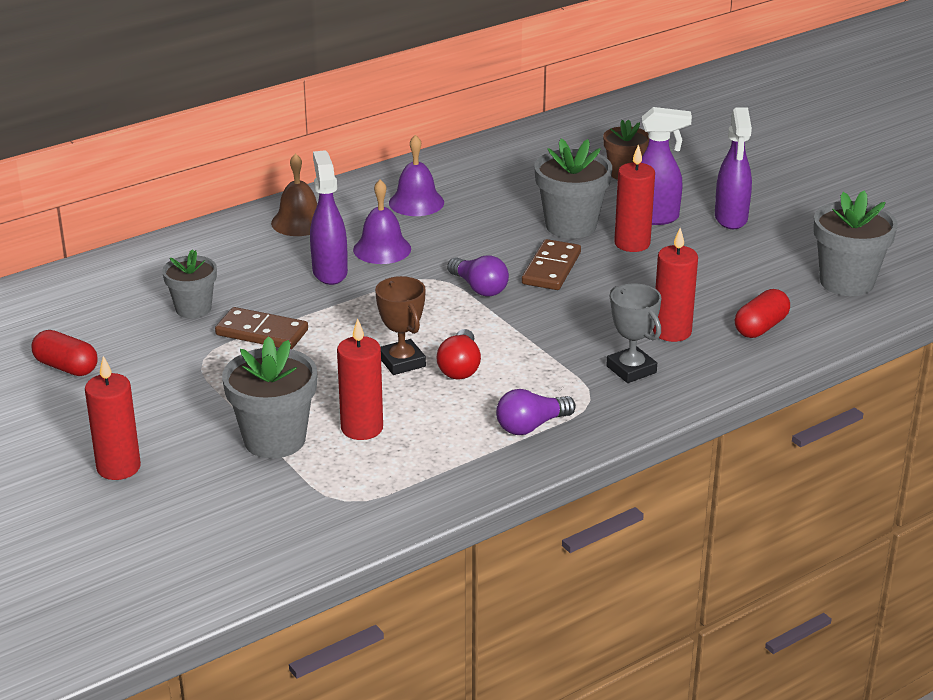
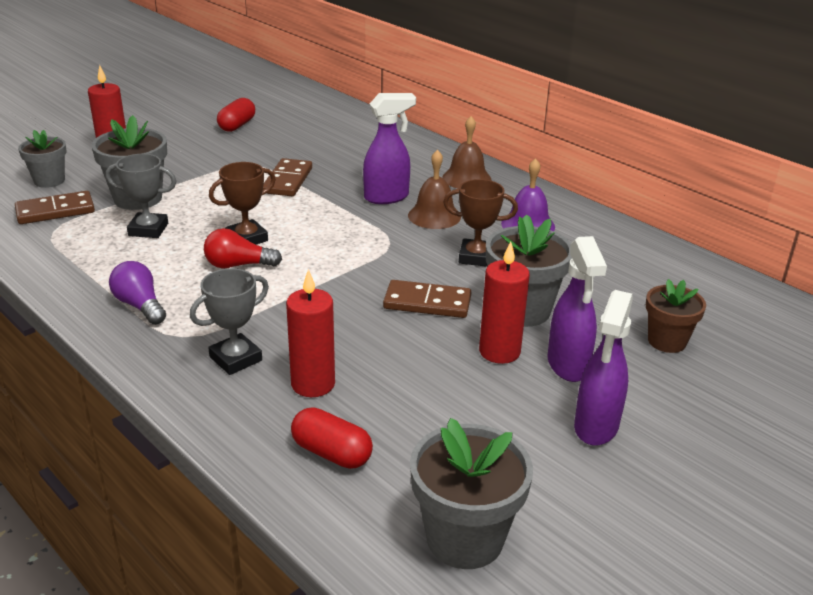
camera: 80 degrees right, 0 degrees up
(193, 308) = (319, 154): grey flower pot -> grey flower pot (49, 181)
(289, 503) = (55, 211): none -> brown domino
(362, 428) = (148, 229): red candle -> grey trophy
(382, 249) = (434, 216): purple bell -> brown bell
(473, 236) = (476, 257): none -> brown trophy
(479, 288) = (378, 266): purple light bulb -> none
(731, 219) = (596, 427): purple spray bottle -> purple spray bottle turned 60 degrees counterclockwise

